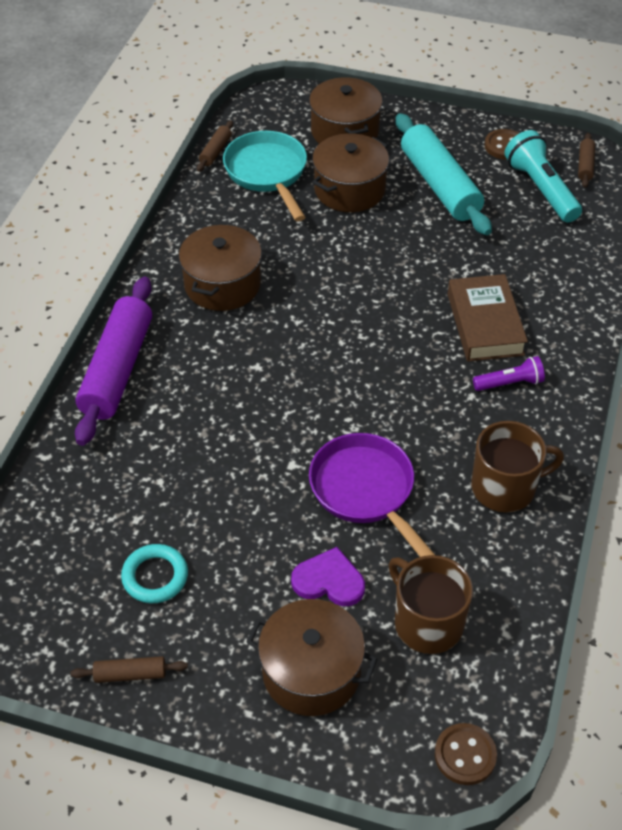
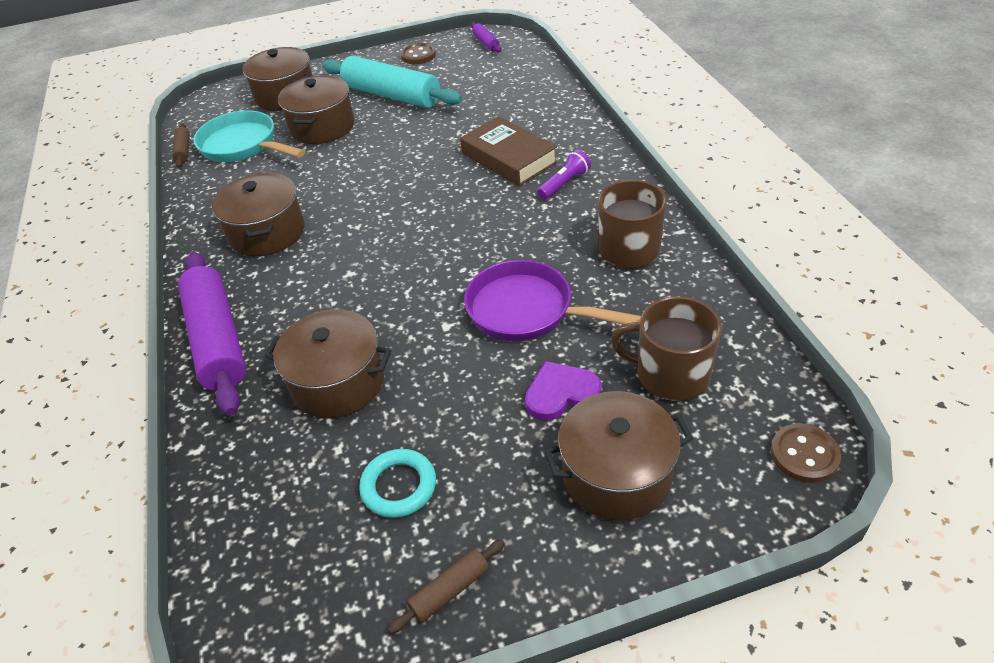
camera: 30 degrees left, 5 degrees down
(175, 463) = (338, 382): none -> brown pot
(541, 189) = (469, 67): turquoise flashlight -> none
(585, 165) = (486, 43): brown rolling pin -> purple rolling pin

